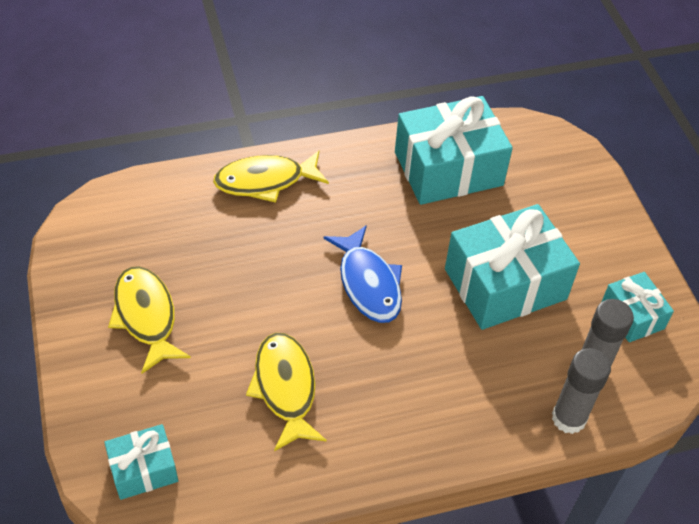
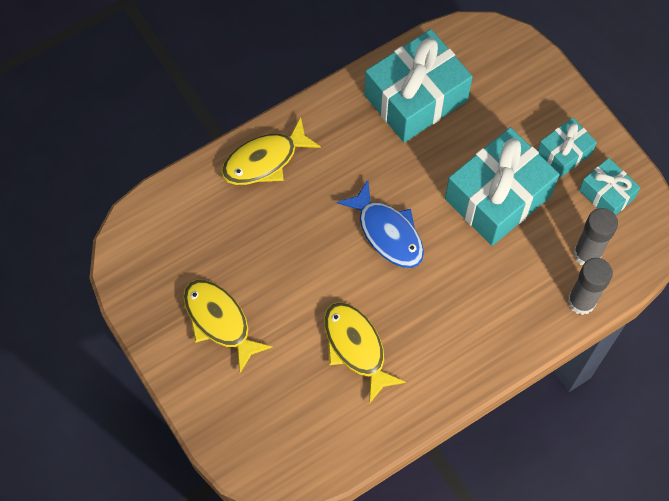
camera: 15 degrees left, 15 degrees up
(143, 469) = (275, 450): turquoise gift -> turquoise gift (564, 153)

